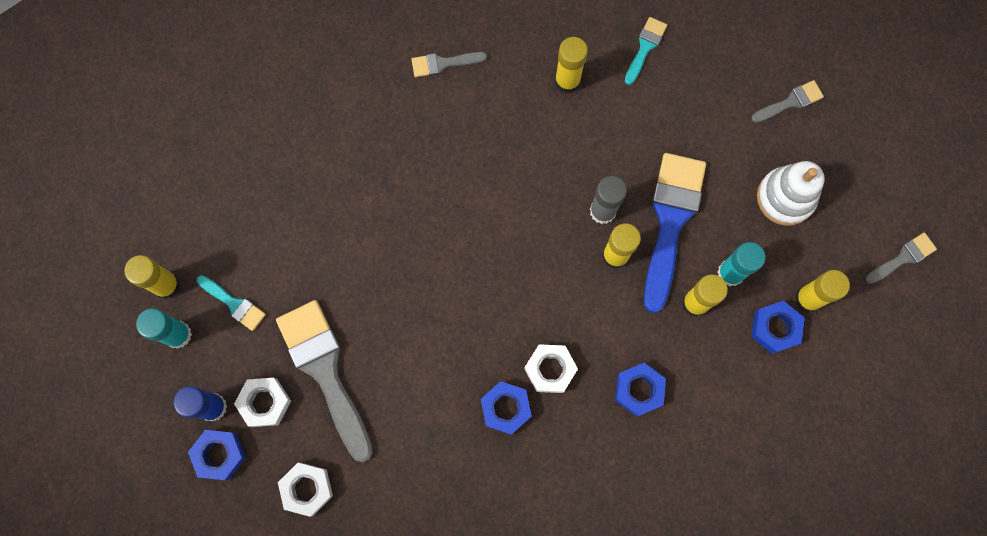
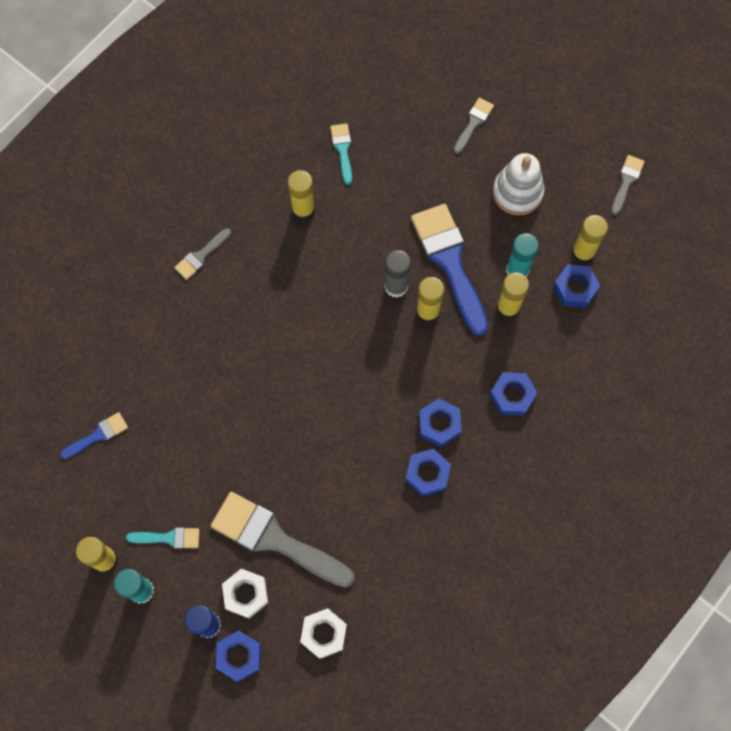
camera: 35 degrees left, 5 degrees down
(238, 168) = (98, 435): none -> blue brush
(550, 369) = (439, 424): white nut -> blue nut

